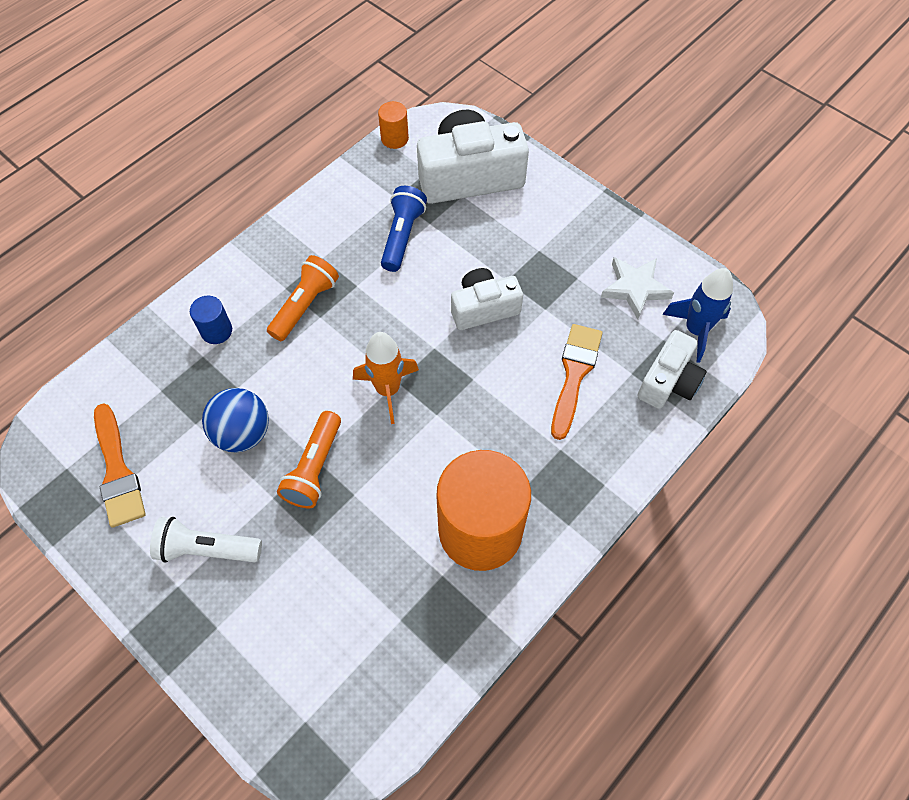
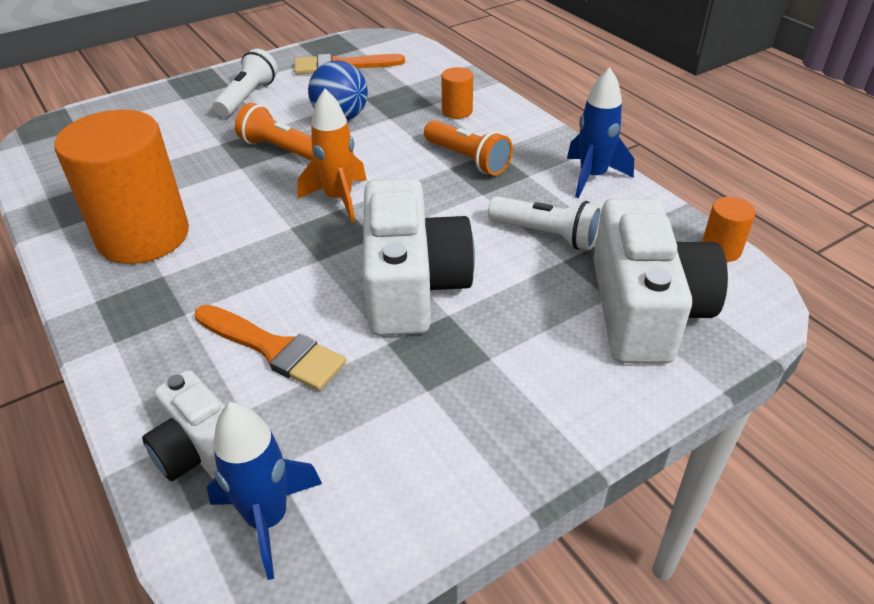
camera: 105 degrees right, 20 degrees down
(216, 331) = (457, 111): blue cylinder -> orange cylinder
(316, 215) = (592, 177): none -> blue rocket
(402, 236) = (546, 234): blue flashlight -> white flashlight
(484, 308) = (412, 285): white camera -> white camera, size x1.66
(635, 288) = (381, 457): white star -> none

